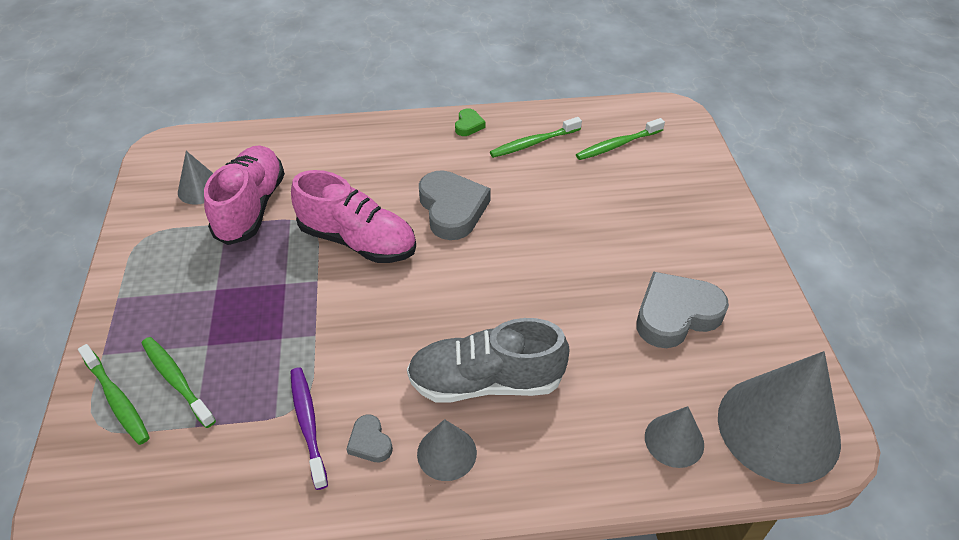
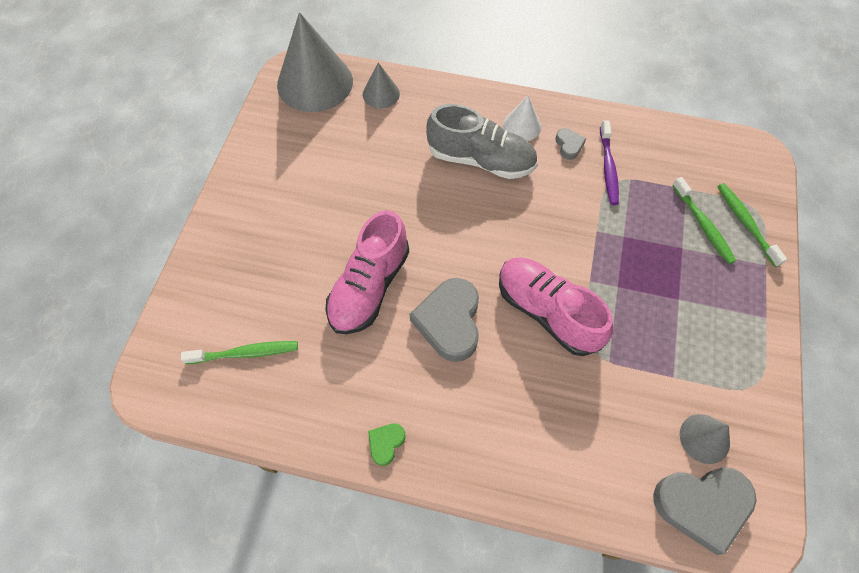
camera: 160 degrees left, 15 degrees up
(251, 207) = (648, 390): pink shoe -> pink shoe (369, 287)
(446, 453) = (522, 126): grey cone -> white cone
(533, 143) = (329, 387): green toothbrush -> none
(676, 314) = (322, 165): grey heart -> grey heart (702, 505)

